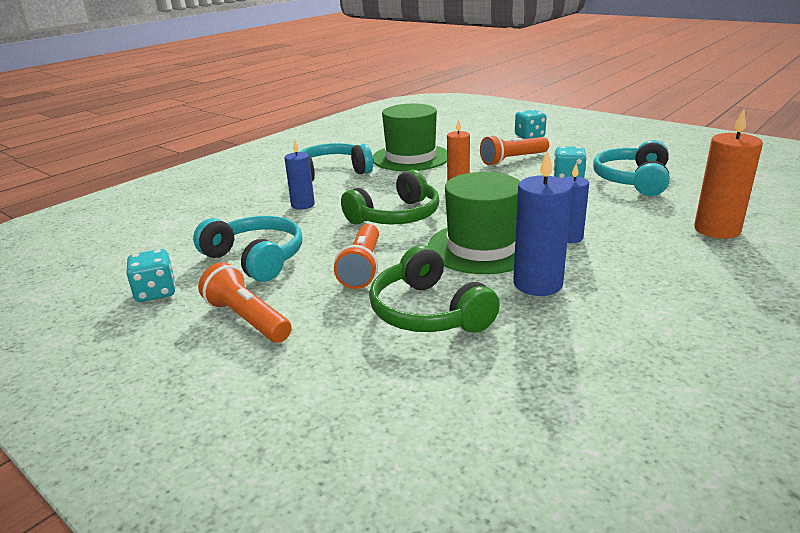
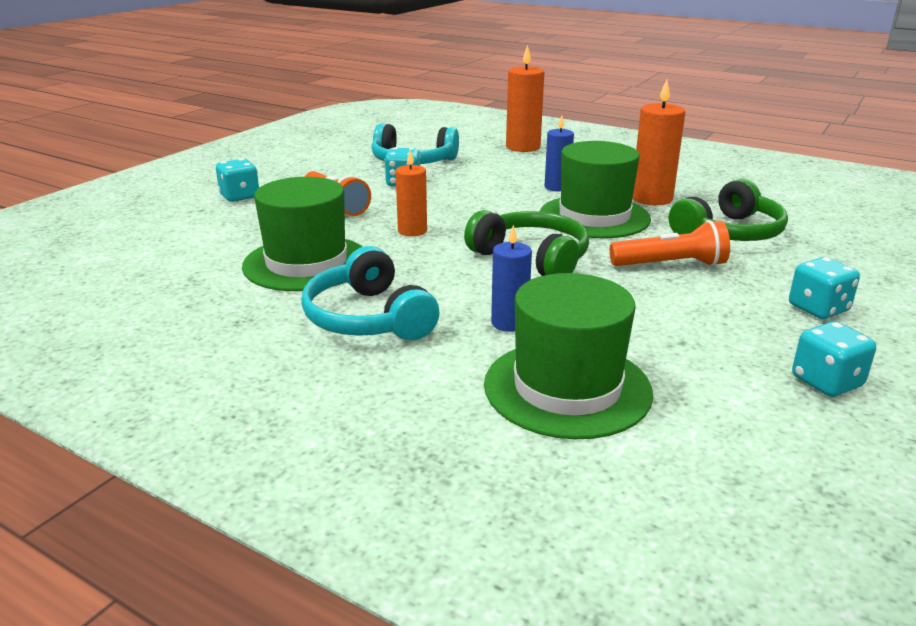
camera: 100 degrees left, 0 degrees up
(223, 215) = (567, 388): none -> green hat
(247, 319) = (818, 308): orange flashlight -> turquoise dice
(255, 259) = (692, 329): turquoise headphones -> none
(537, 284) = (651, 198): blue candle -> orange candle

